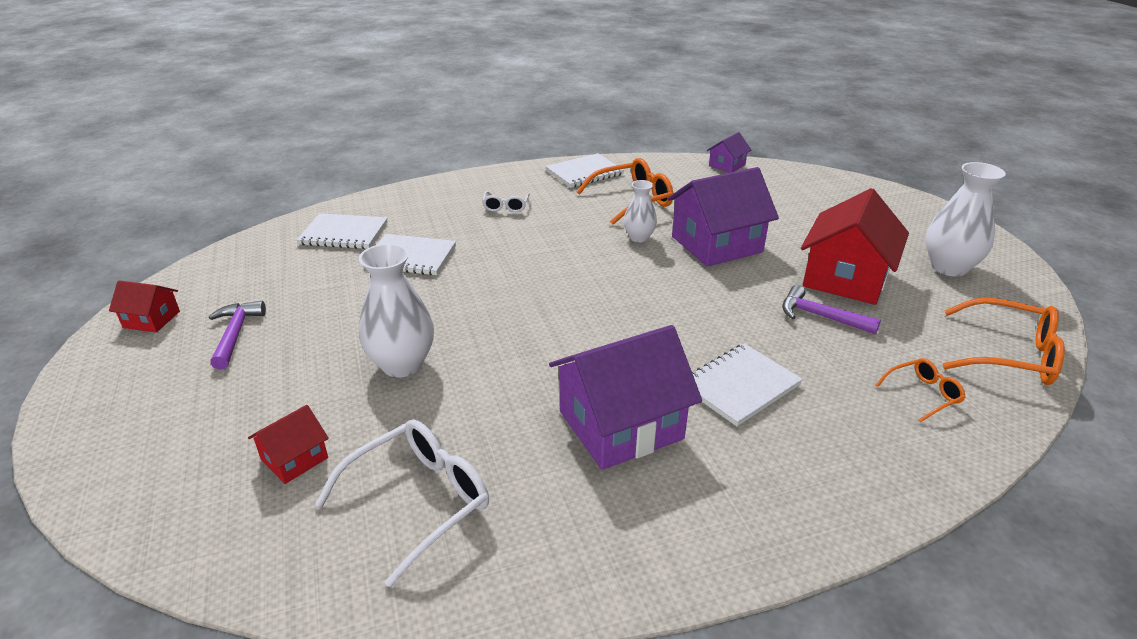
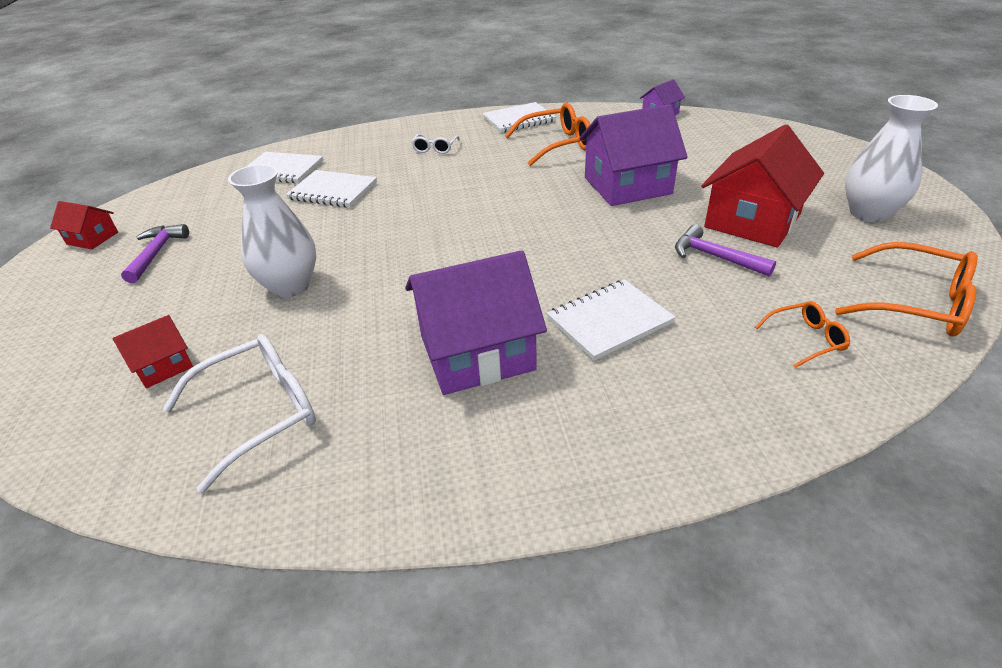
camera: 10 degrees right, 5 degrees up
(639, 238) = (552, 178): white vase -> none

